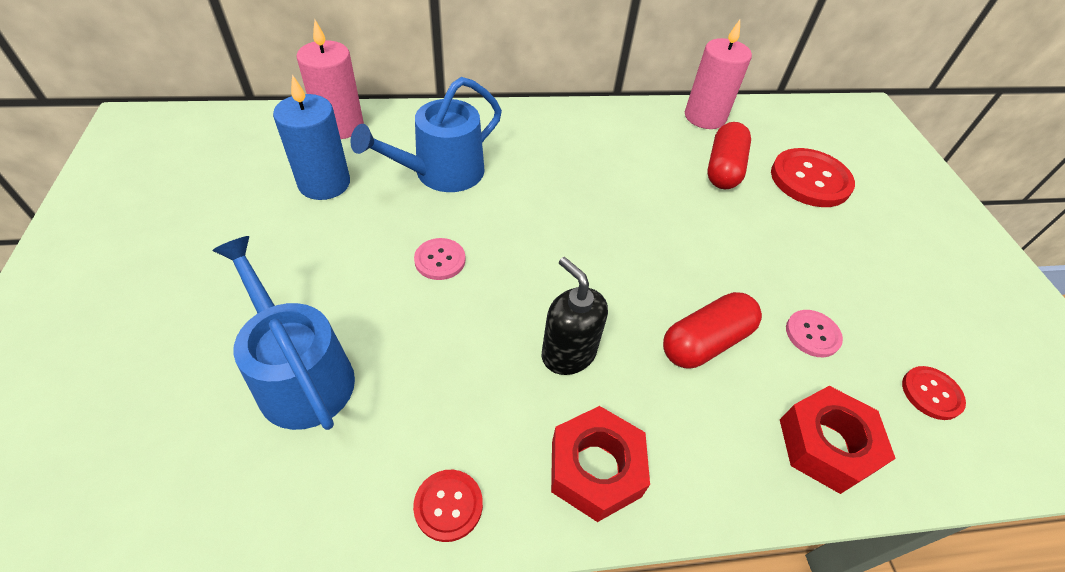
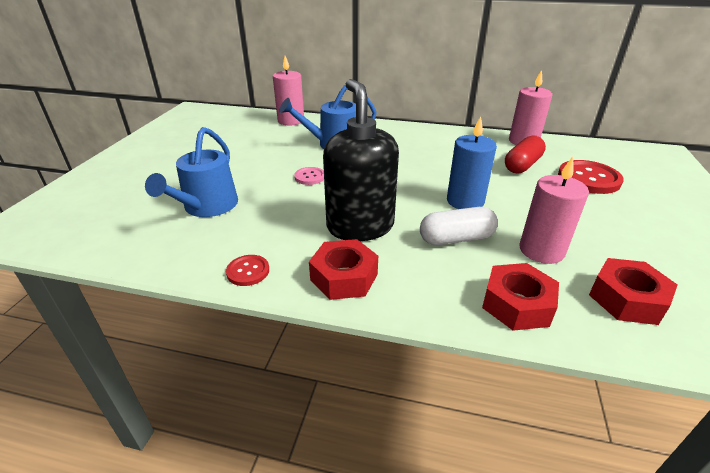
camera: 25 degrees right, 15 degrees down
(301, 375) = (207, 206): blue watering can -> blue watering can turned 150 degrees counterclockwise
(324, 183) = (268, 140): blue candle -> blue candle (465, 201)
(568, 353) = (360, 226): black soap dispenser -> black soap dispenser, size x1.76
(705, 342) = (456, 238): red capsule -> white capsule
(812, 334) = (541, 250): pink button -> pink candle
(931, 393) = (626, 299): red button -> red nut

